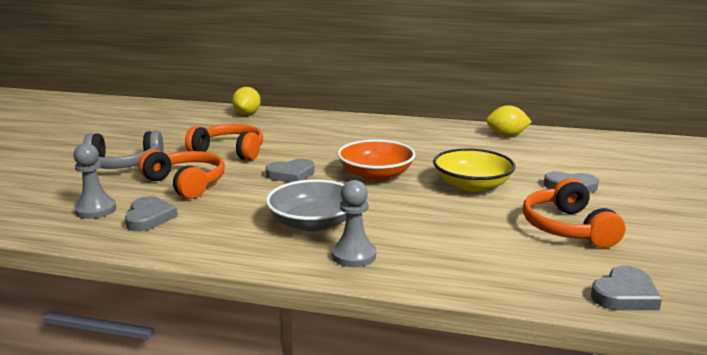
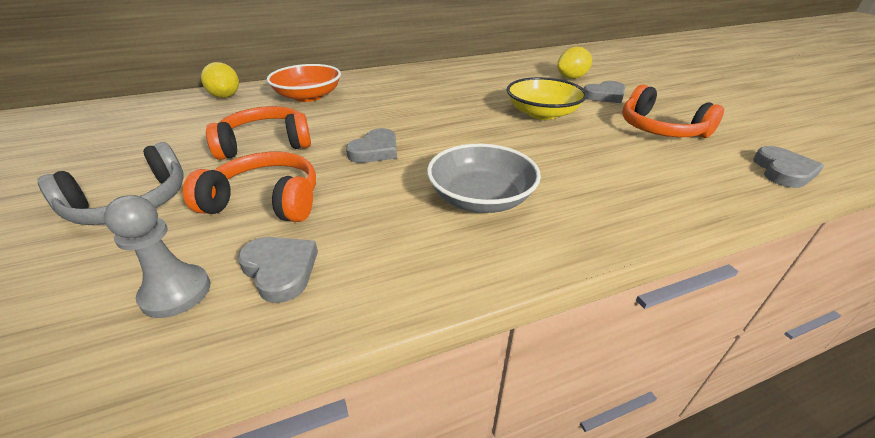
camera: 35 degrees left, 15 degrees up
(354, 255) = (573, 219): grey pawn -> none
(376, 174) = (454, 126): orange bowl -> orange bowl (308, 96)
(506, 135) = (495, 65): yellow lemon -> yellow lemon (571, 78)

